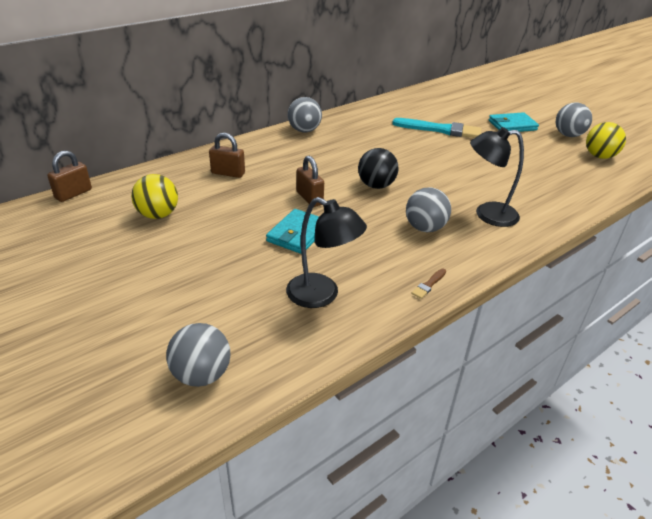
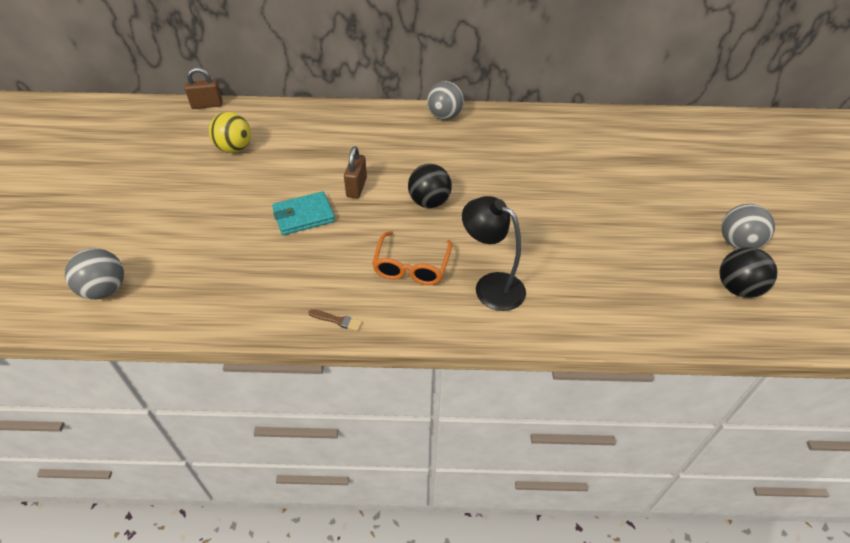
camera: 40 degrees right, 10 degrees up
(228, 173) = (327, 133): brown padlock -> none
(322, 295) = (249, 279): black lamp -> none
(425, 228) = (411, 267): grey ball -> orange glasses
(428, 285) = (337, 320): brown brush -> brown brush turned 150 degrees counterclockwise
(440, 130) = (583, 170): turquoise brush -> none
(512, 125) = (680, 200): turquoise wallet -> none
(599, 156) = (737, 288): yellow ball -> black ball

